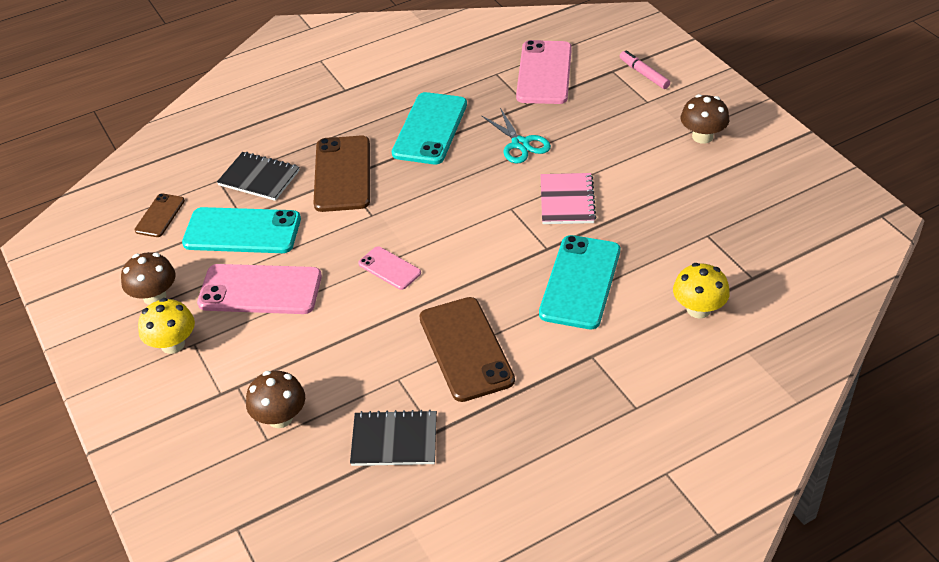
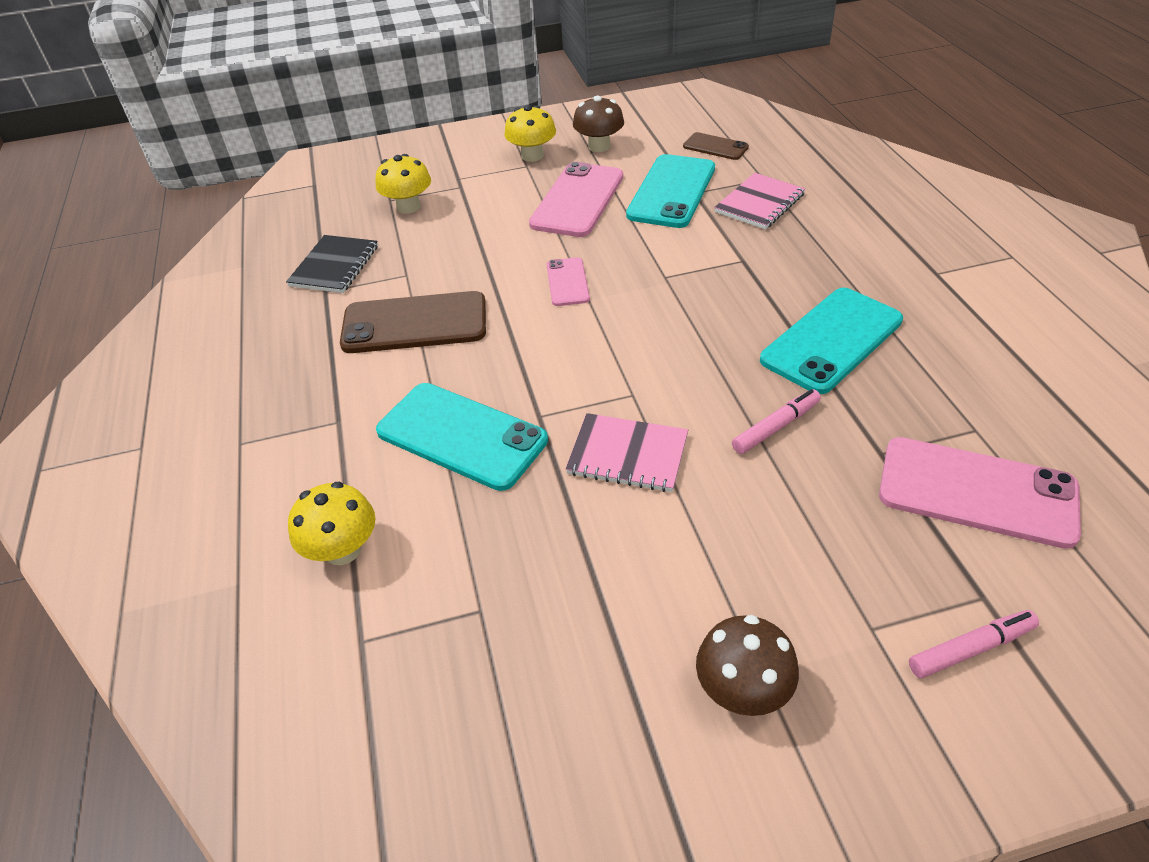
camera: 105 degrees right, 0 degrees up
(259, 178) = (759, 203): black notebook -> pink notebook
(280, 417) = (408, 207): brown mushroom -> yellow mushroom
(342, 174) = (750, 260): brown phone -> none
(389, 268) = (567, 282): pink phone -> pink phone turned 60 degrees counterclockwise
(430, 129) = (831, 340): turquoise phone -> turquoise phone turned 75 degrees counterclockwise
(520, 144) = (775, 427): turquoise scissors -> pink marker

